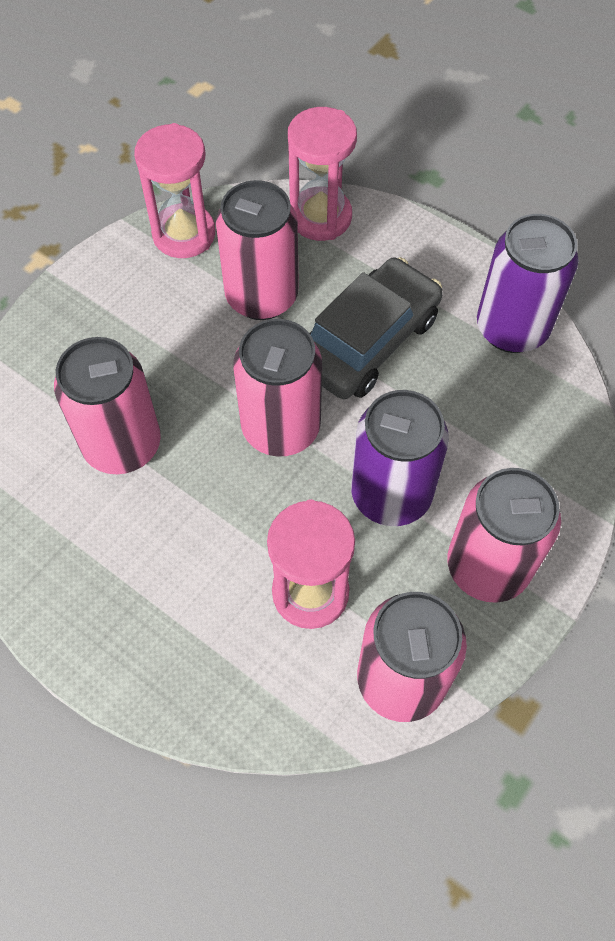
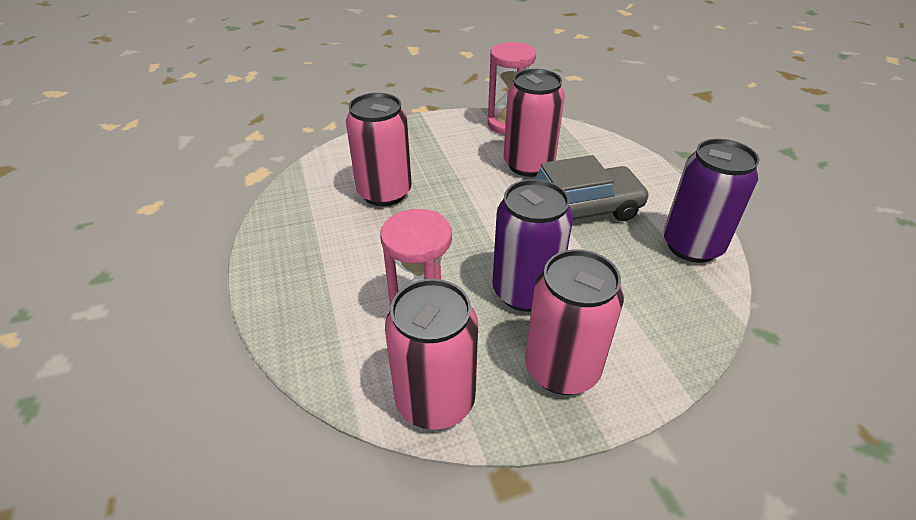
camera: 35 degrees right, 20 degrees down
(281, 428) = (483, 226): pink can -> none
(320, 217) = (598, 146): pink hourglass -> none

